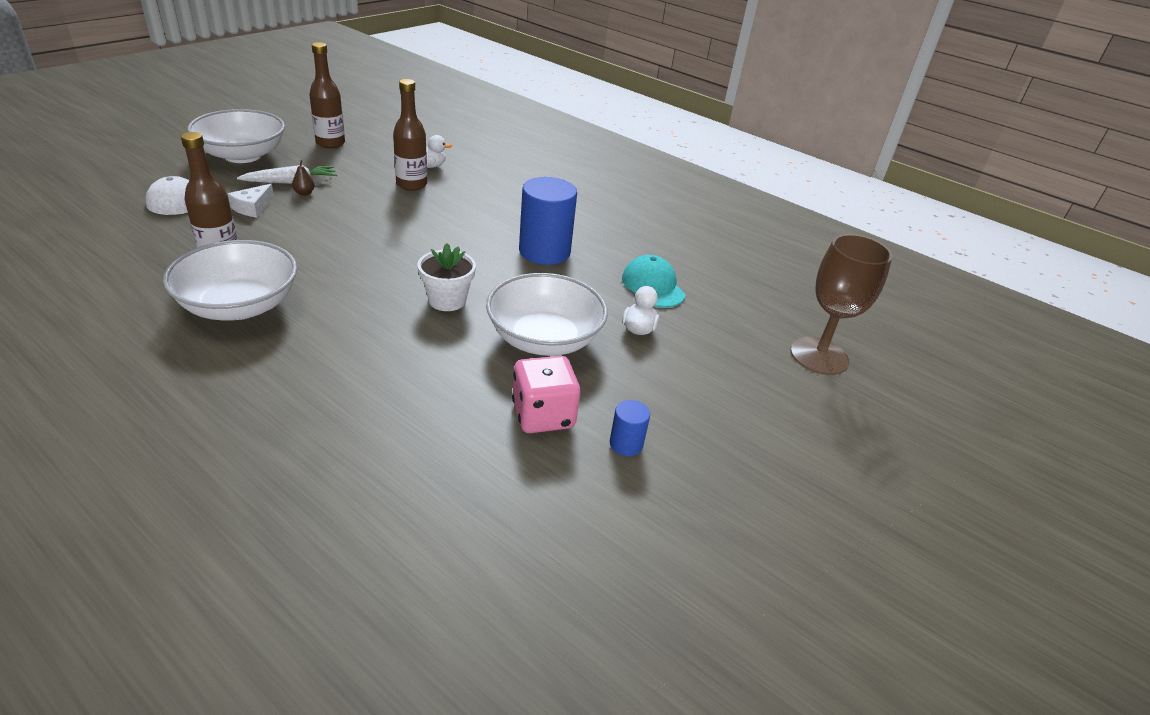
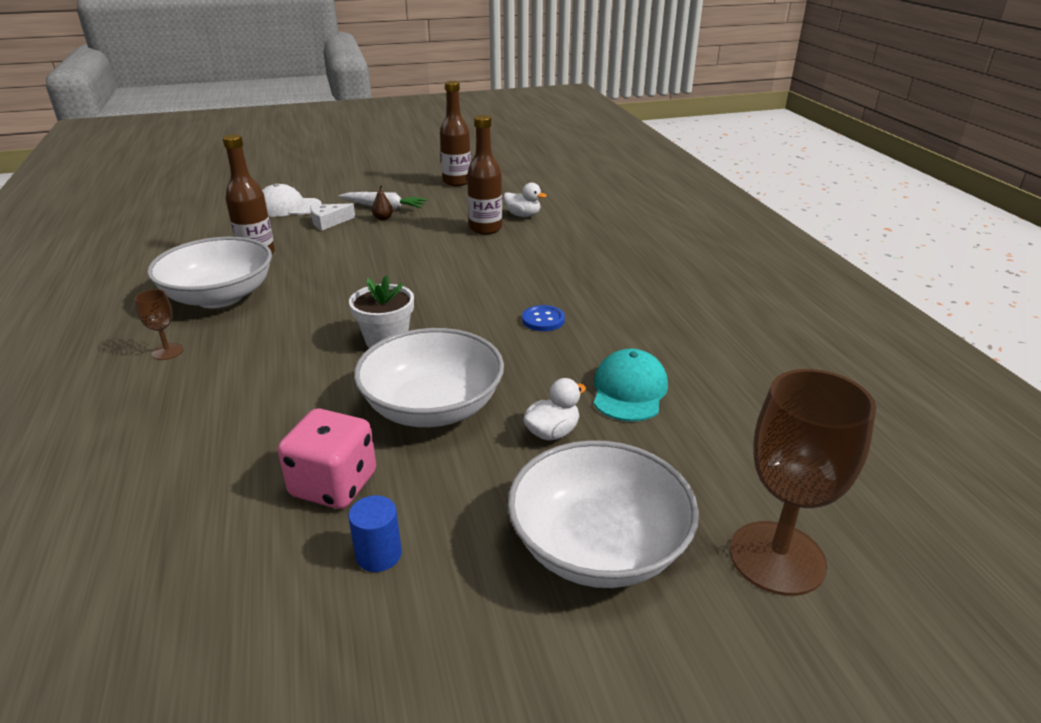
camera: 40 degrees right, 5 degrees down
(242, 155) = (373, 180): white bowl -> white bowl (598, 546)
(260, 369) = (167, 351): none -> brown goblet
(544, 251) = (543, 320): blue cylinder -> blue button

